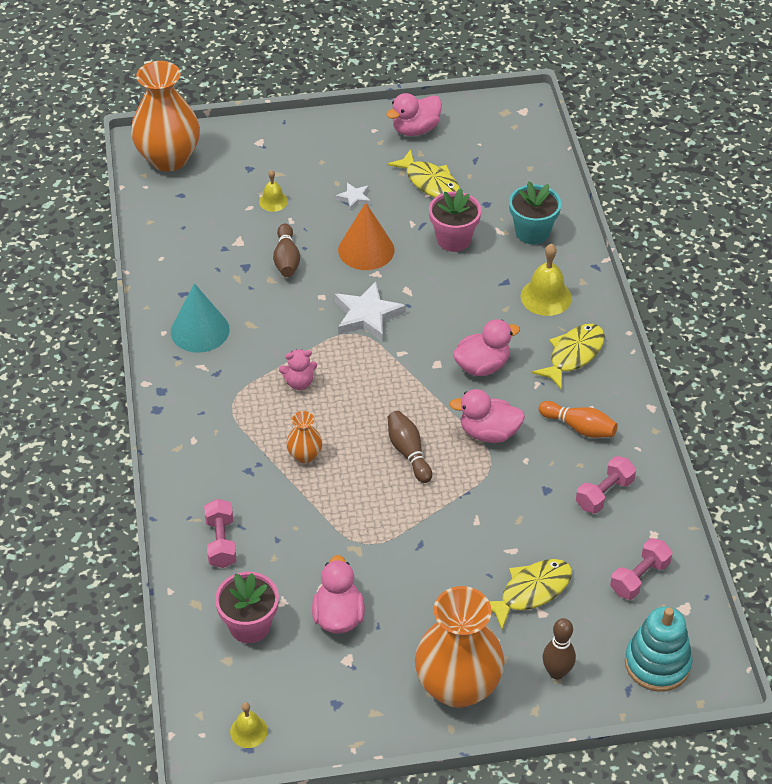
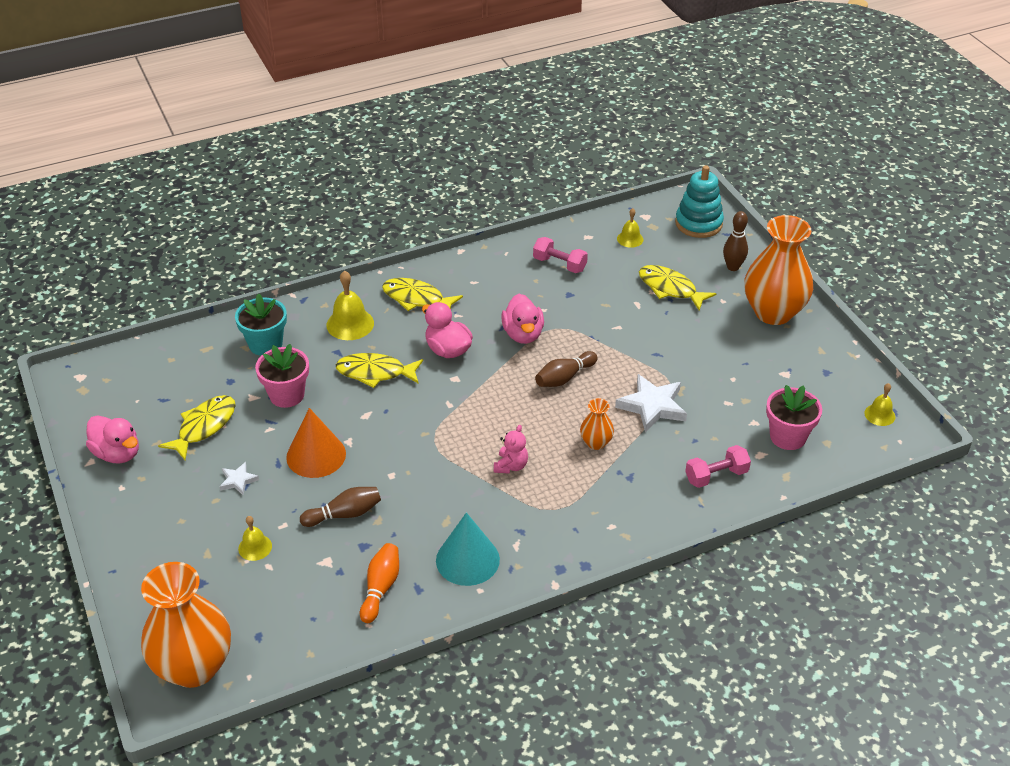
camera: 105 degrees left, 5 degrees down
(299, 382) = (511, 466): pink teddy bear -> pink teddy bear turned 45 degrees clockwise
(338, 616) = (749, 386): pink duck -> none
(367, 316) = (408, 436): white star -> white star (652, 406)
(465, 305) = (375, 373): none -> yellow fish
(579, 427) = (497, 285): orange bowling pin -> orange bowling pin (380, 588)
(639, 577) = (630, 239): pink dumbbell -> yellow bell

